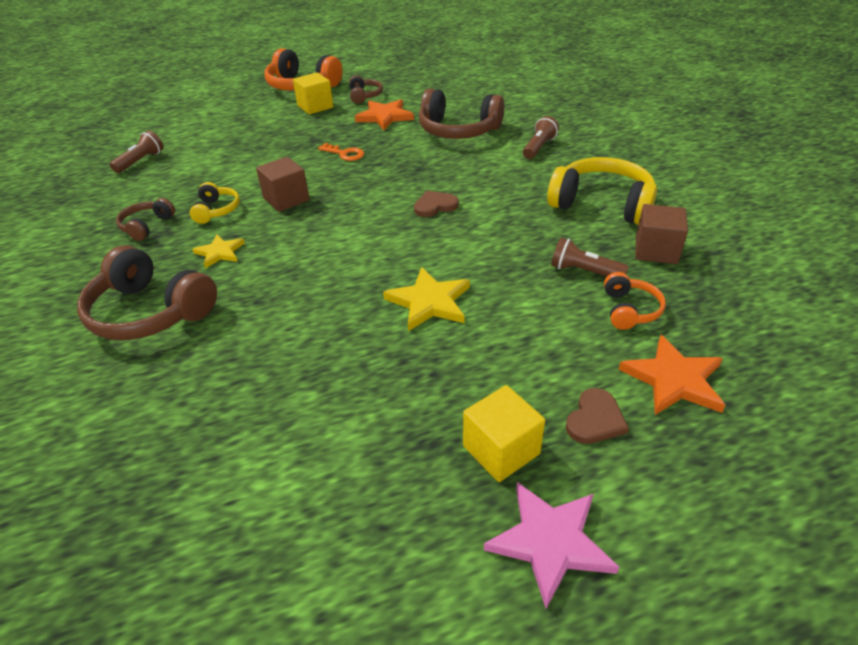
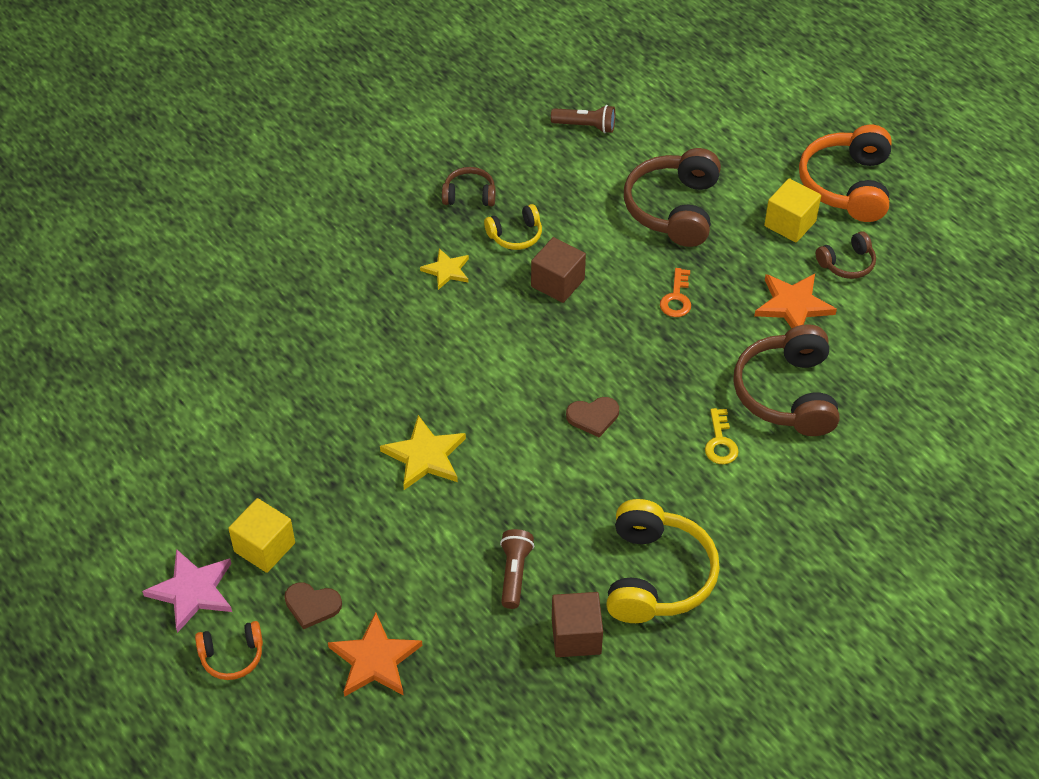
camera: 70 degrees right, 10 degrees up
(150, 312) = (349, 262): brown headphones -> brown headphones (673, 209)
(435, 206) = (593, 417): brown heart -> brown heart turned 120 degrees clockwise
(487, 159) = (720, 442): none -> yellow key
(539, 147) = (777, 490): brown flashlight -> none
(629, 310) = (463, 619): orange headphones -> orange headphones (232, 656)

